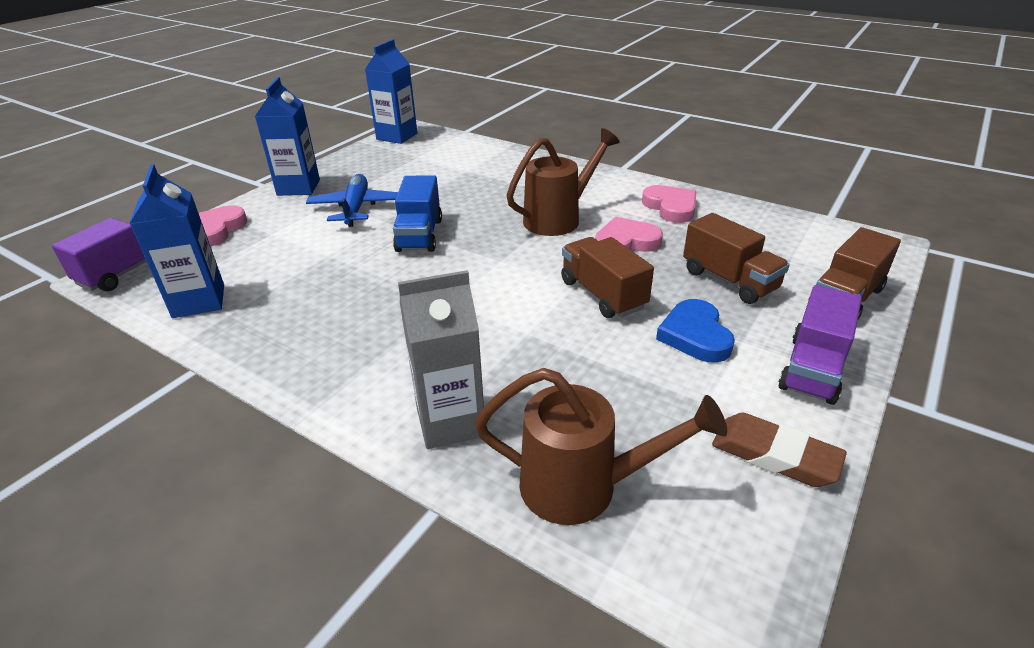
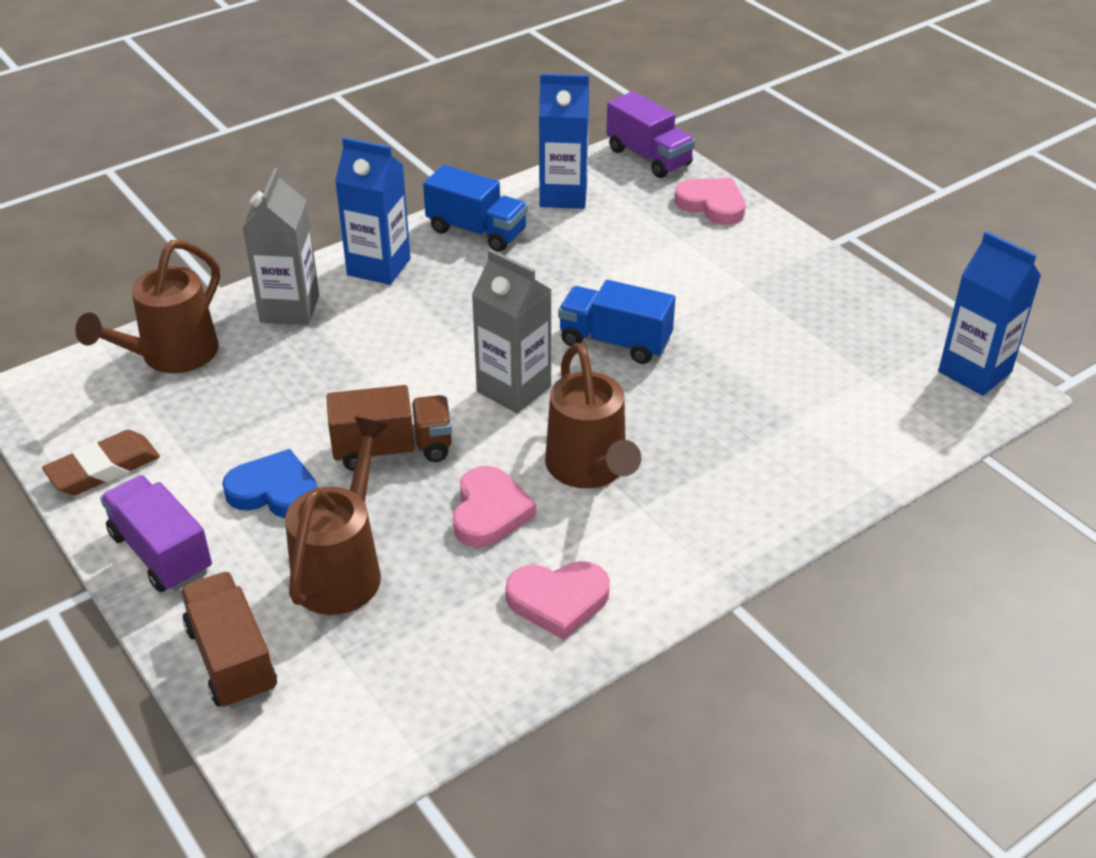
camera: 110 degrees right, 5 degrees up
(270, 336) = (476, 231): none -> blue truck
(298, 187) = (804, 264): blue carton -> blue carton (379, 267)
(356, 208) = (717, 303): blue plane -> none
(498, 261) = (514, 389): none -> grey carton
(729, 280) = (343, 569): brown truck -> brown watering can

